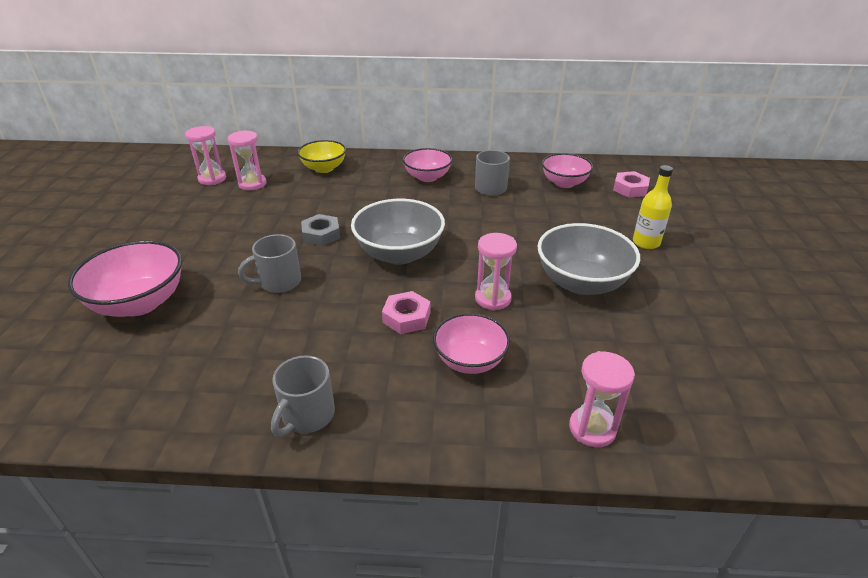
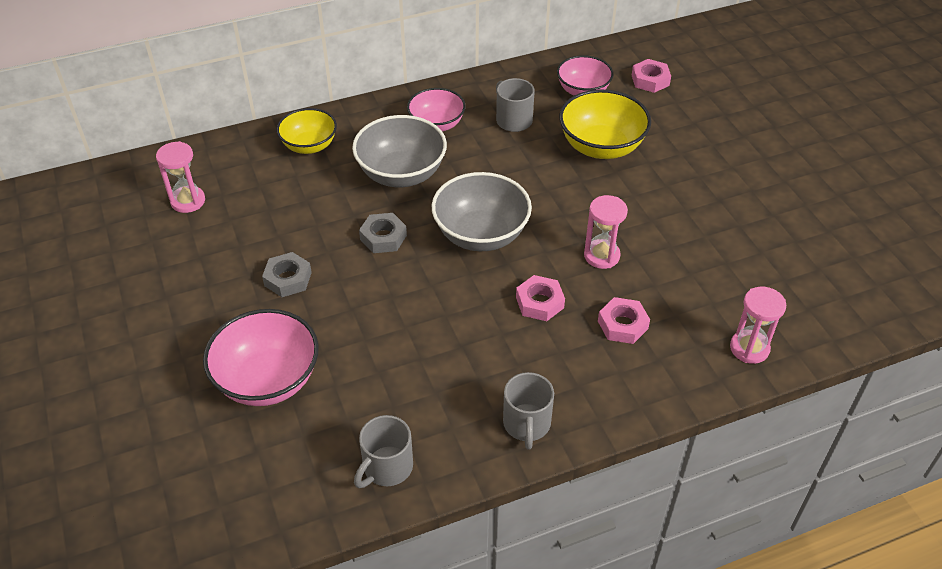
camera: 25 degrees left, 10 degrees up
(226, 241) = (288, 279): none -> grey nut
(252, 184) = (244, 194): pink hourglass -> none
(279, 282) = (389, 308): grey mug -> grey mug (386, 467)
(470, 360) = (622, 325): pink bowl -> pink nut
(552, 221) = (601, 147): none -> yellow bowl
(581, 283) = (667, 212): grey bowl -> grey bowl (401, 174)
(646, 242) = (698, 146): yellow bottle -> none

